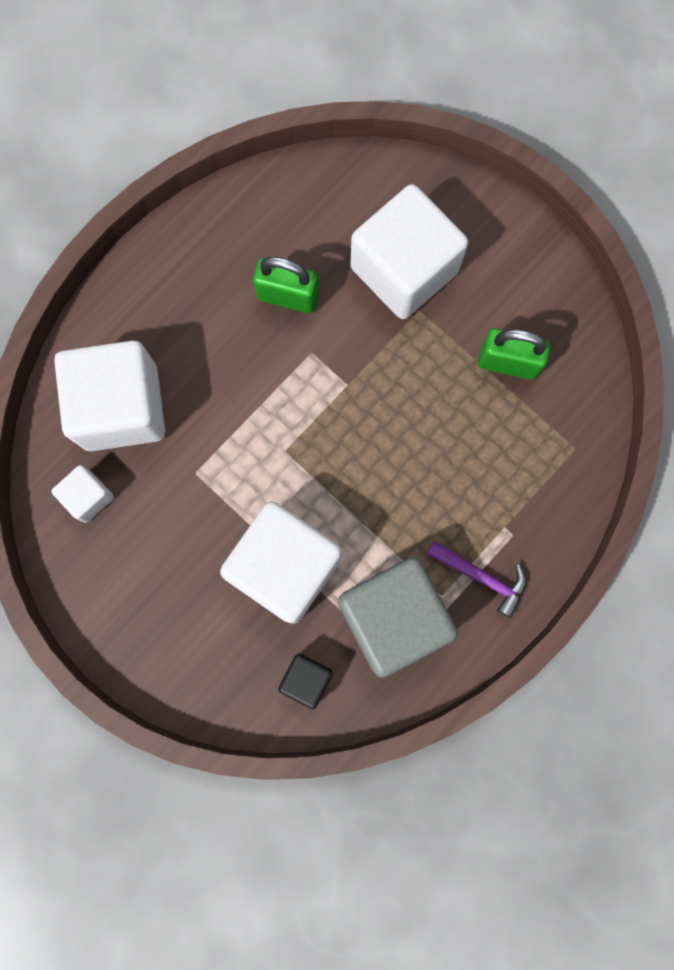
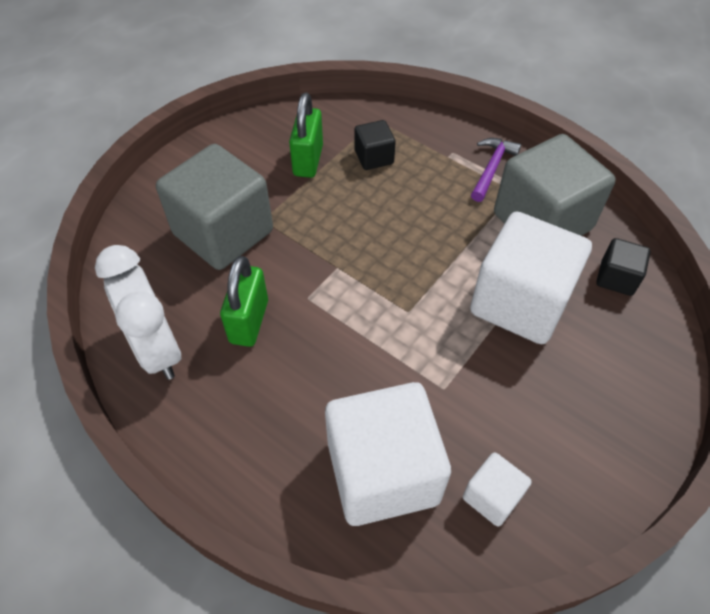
camera: 95 degrees left, 25 degrees down
(265, 214) = (157, 349): none -> white clock
(404, 269) = (223, 233): white cube -> grey cube
(508, 439) = (374, 157): none -> black cube

